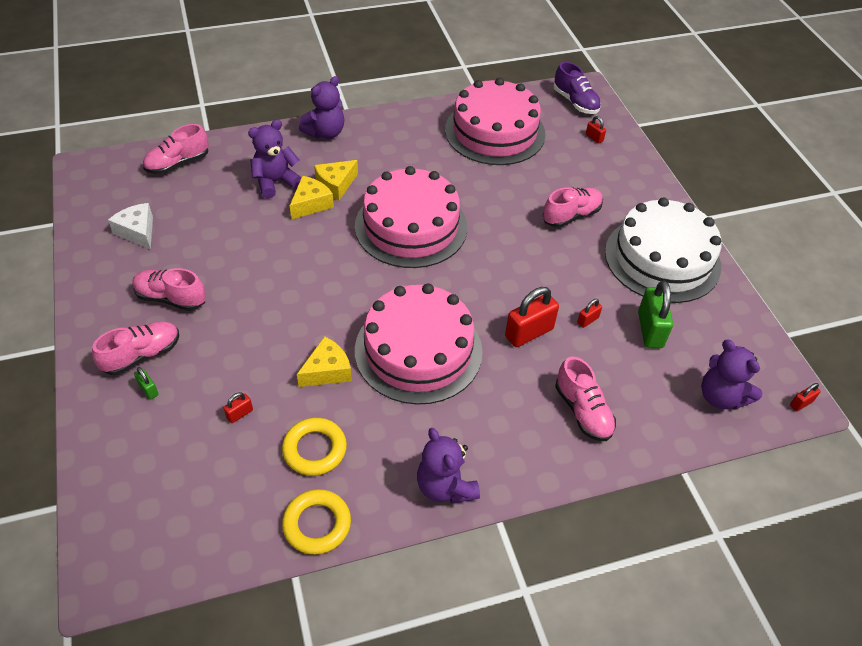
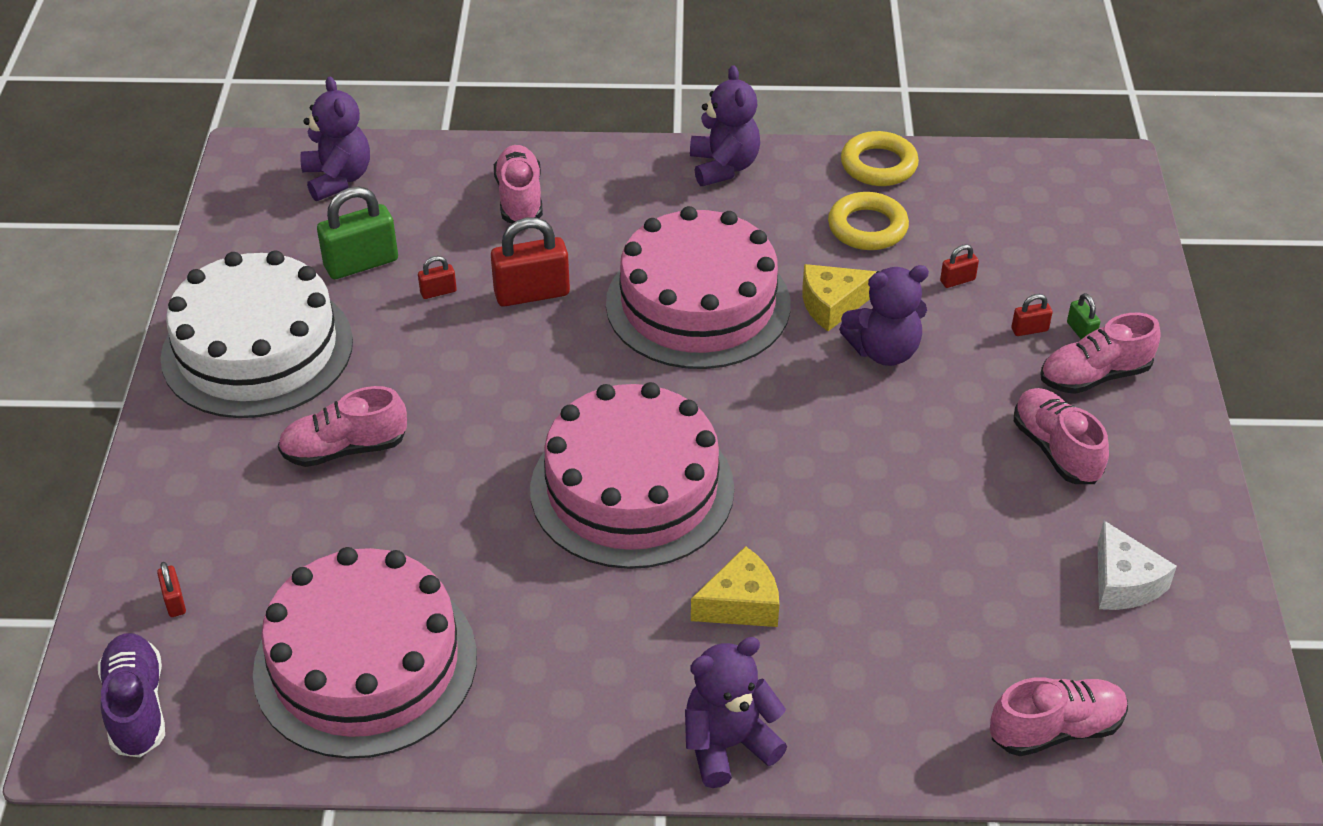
camera: 160 degrees left, 5 degrees down
(171, 298) = (1056, 449): pink shoe -> pink shoe turned 150 degrees counterclockwise
(275, 182) = (857, 636): purple teddy bear -> purple teddy bear (884, 351)
(311, 204) = (798, 572): yellow cheese -> none
(650, 330) = (361, 263): green padlock -> green padlock turned 45 degrees clockwise
(801, 403) = (248, 154): red padlock -> red padlock (1029, 330)

